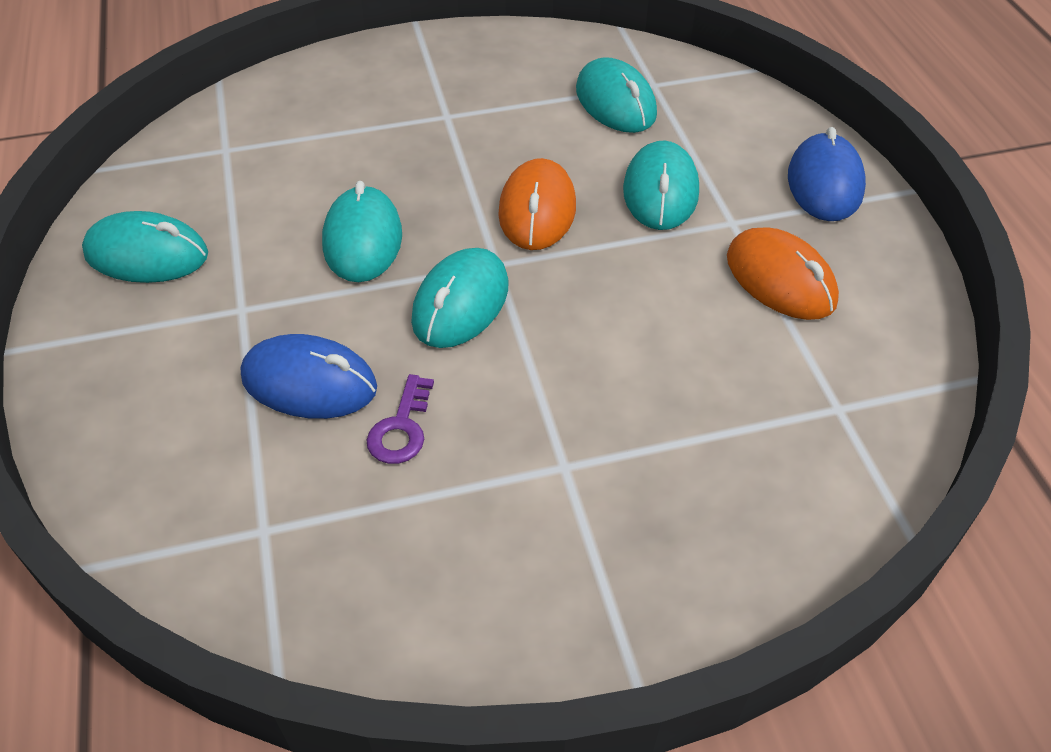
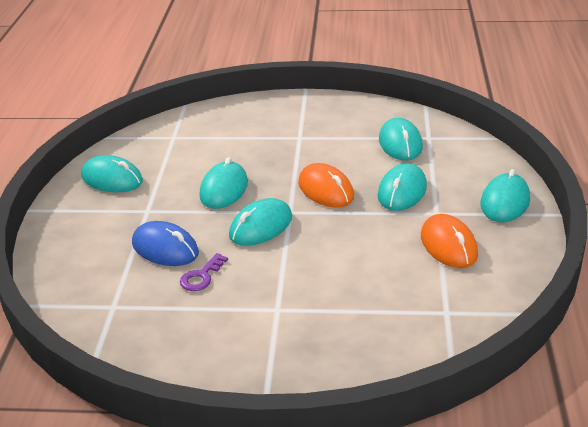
camera: 20 degrees right, 15 degrees down
(537, 210) = (326, 190): orange mouse -> orange mouse turned 60 degrees counterclockwise
(824, 183) = (505, 202): blue mouse -> turquoise mouse

